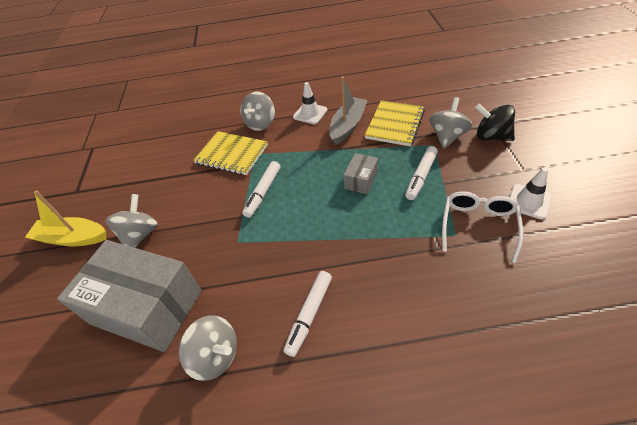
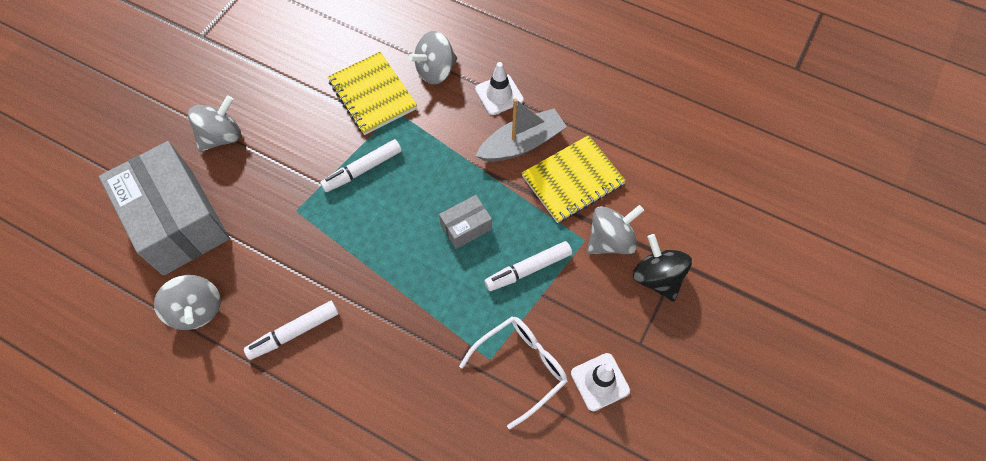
camera: 30 degrees right, 15 degrees up
(73, 238) = (165, 96): yellow boat -> none

